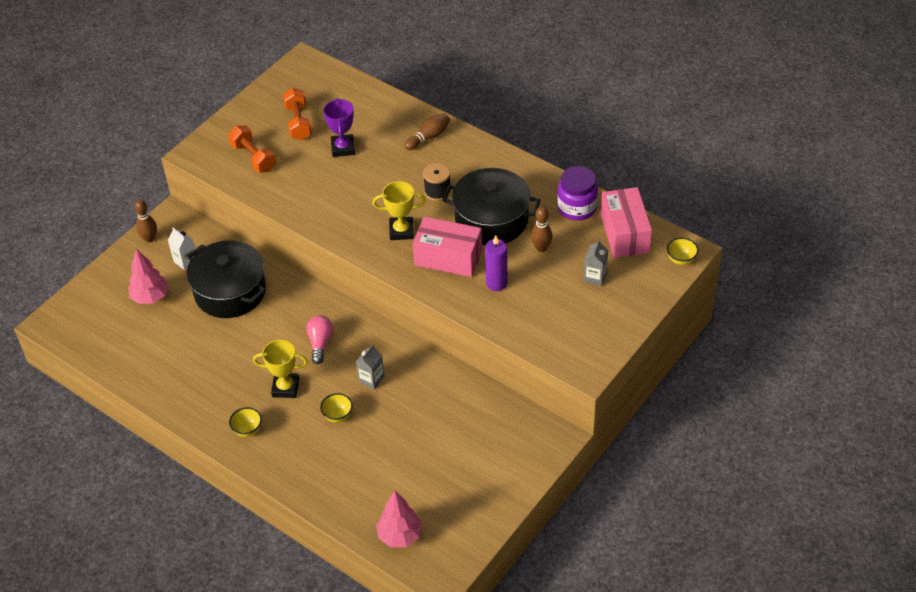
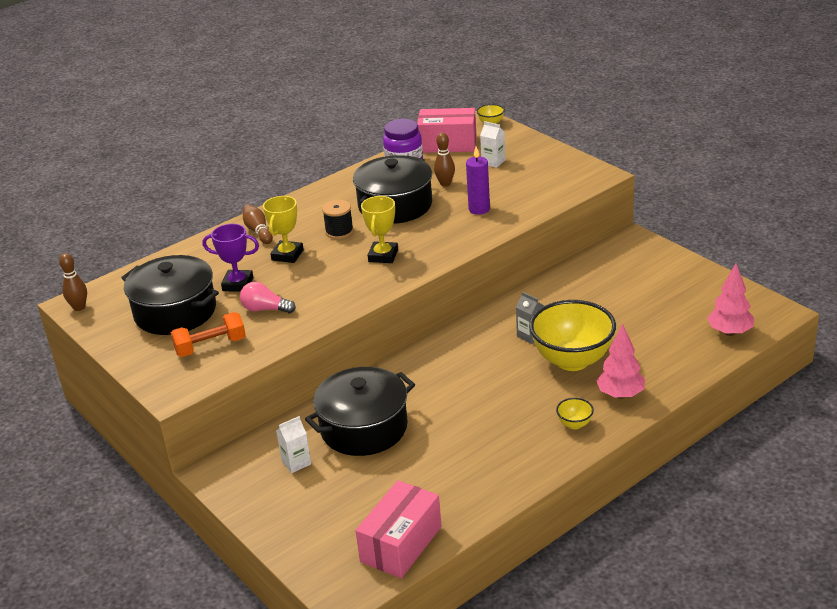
camera: 75 degrees left, 15 degrees down
(149, 239) = (241, 493): brown bowling pin -> brown bowling pin (79, 307)
(150, 297) = (341, 495): pink tree -> pink tree (620, 395)
(285, 388) = (523, 394): yellow trophy -> yellow trophy (287, 255)
(298, 122) = (175, 312): orange dumbbell -> black pot
(320, 343) = (469, 366): pink light bulb -> pink light bulb (265, 309)
(338, 416) = (572, 360): yellow bowl -> yellow bowl, size x2.45
(448, 258) = (433, 232): pink box -> pink box (401, 544)
(595, 277) = (493, 162): grey carton -> white carton

